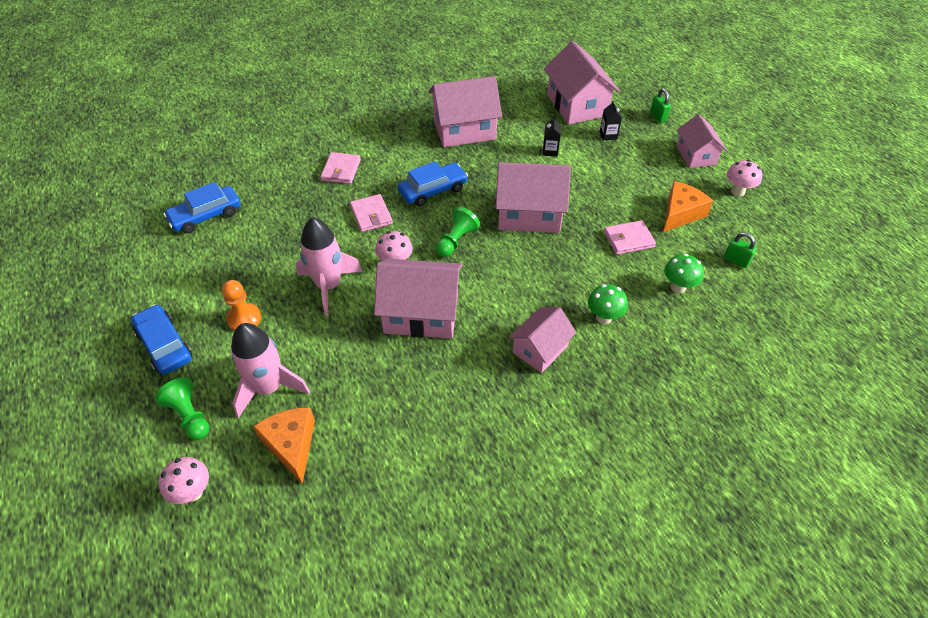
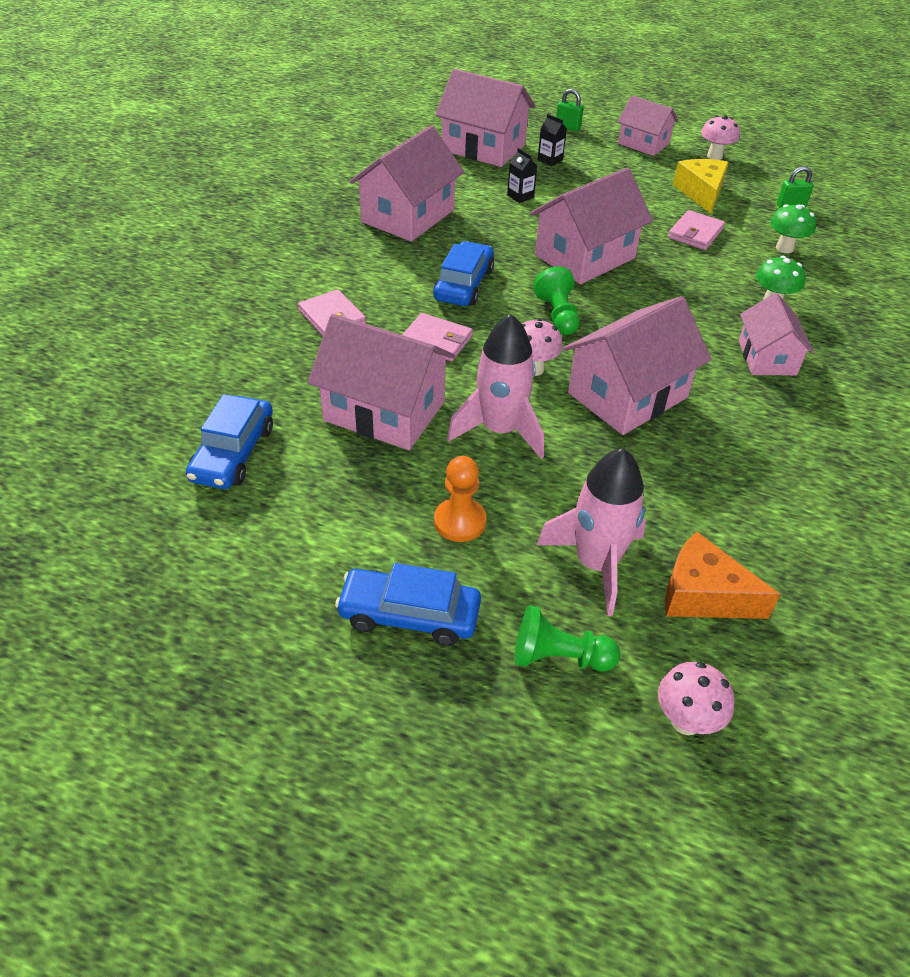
camera: 45 degrees left, 5 degrees down
(293, 238) = (384, 411): none -> pink house
(680, 213) = (701, 193): orange cheese -> yellow cheese

